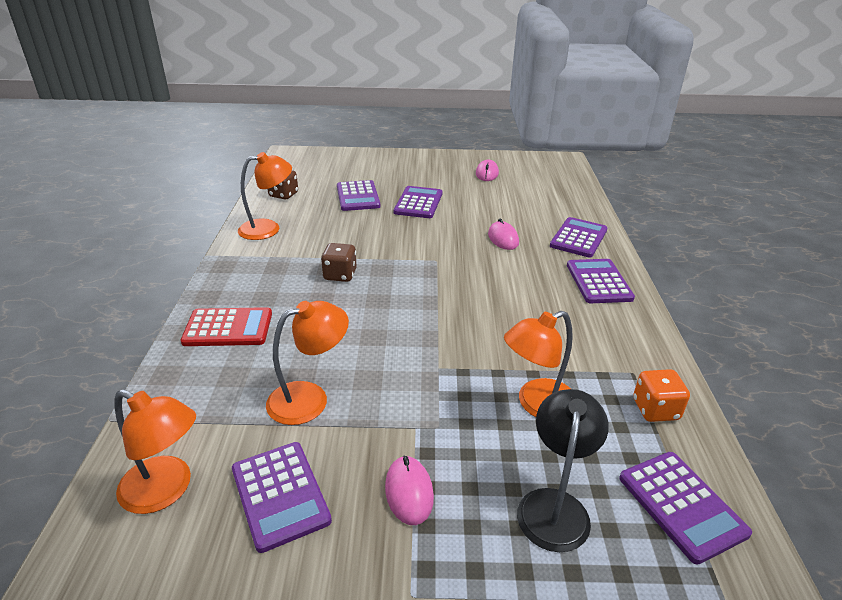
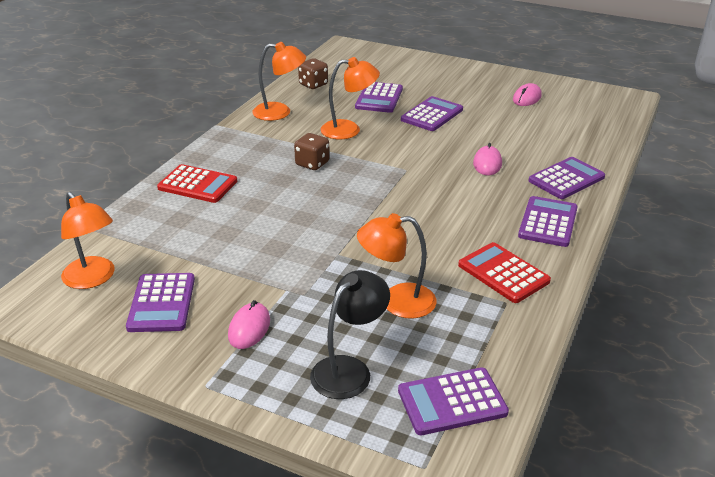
camera: 25 degrees right, 0 degrees up
(310, 398) = (223, 249): orange lamp -> orange lamp (349, 130)
(605, 343) = (503, 273): none -> red calculator
(655, 409) = (498, 334): orange dice -> none
(681, 505) = (452, 402): purple calculator -> purple calculator turned 75 degrees clockwise

